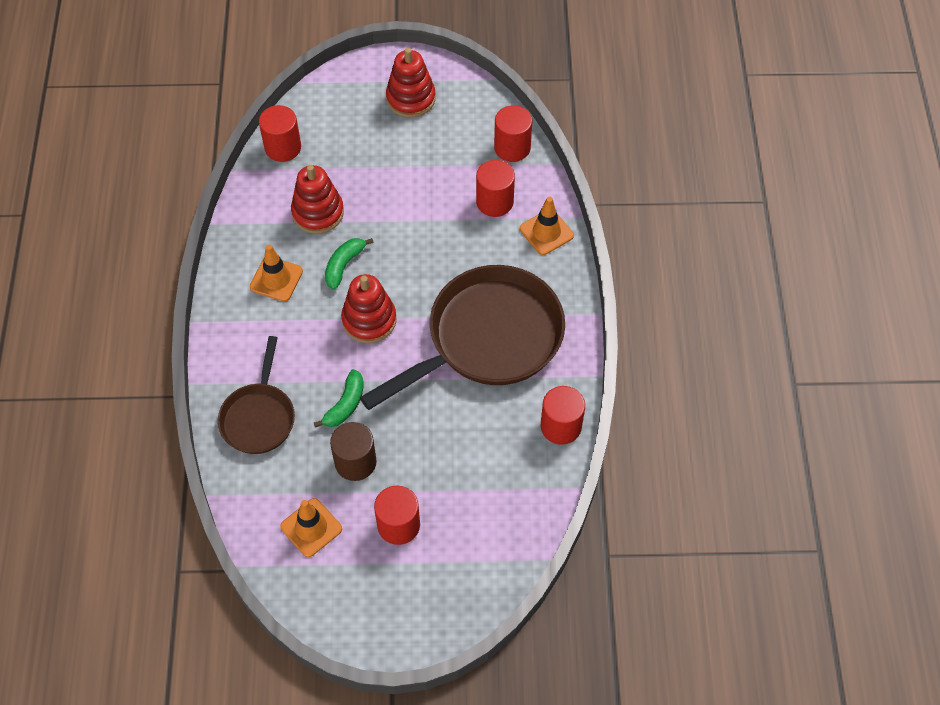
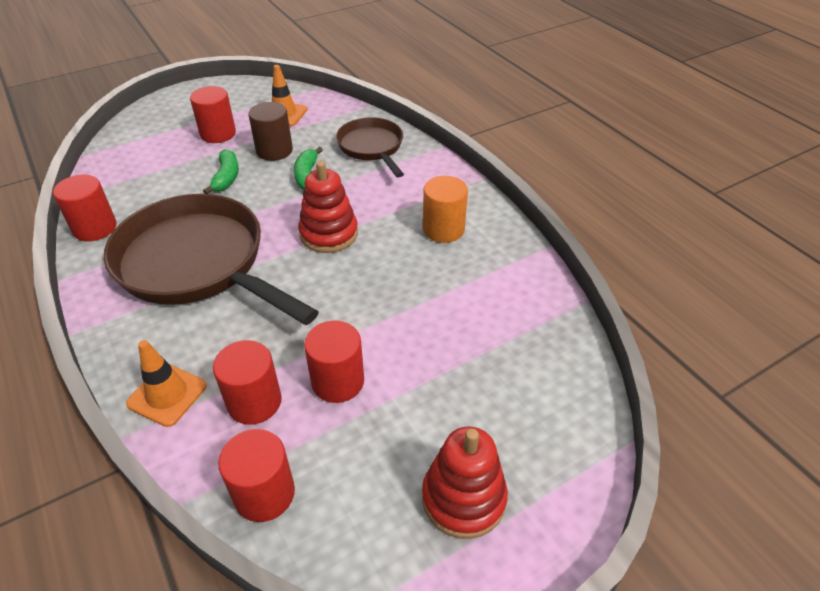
camera: 150 degrees right, 15 degrees down
(276, 279) = (443, 229): orange traffic cone -> orange cylinder
(283, 147) = (561, 347): red cylinder -> red cylinder (338, 381)
(318, 212) = (457, 298): red stacking toy -> none
(344, 265) = (388, 265): green banana -> green banana (226, 177)
(488, 339) = (197, 264): brown pan -> brown pan turned 105 degrees clockwise

